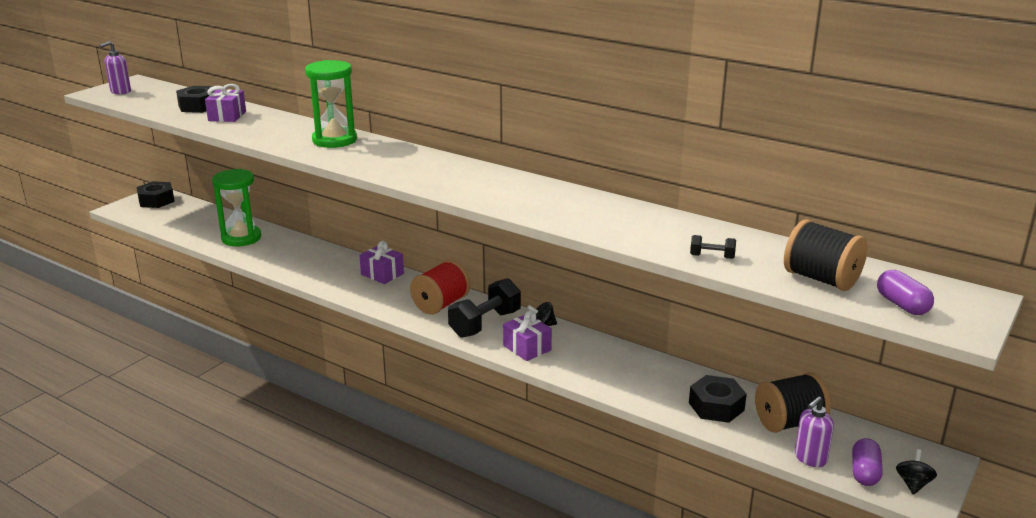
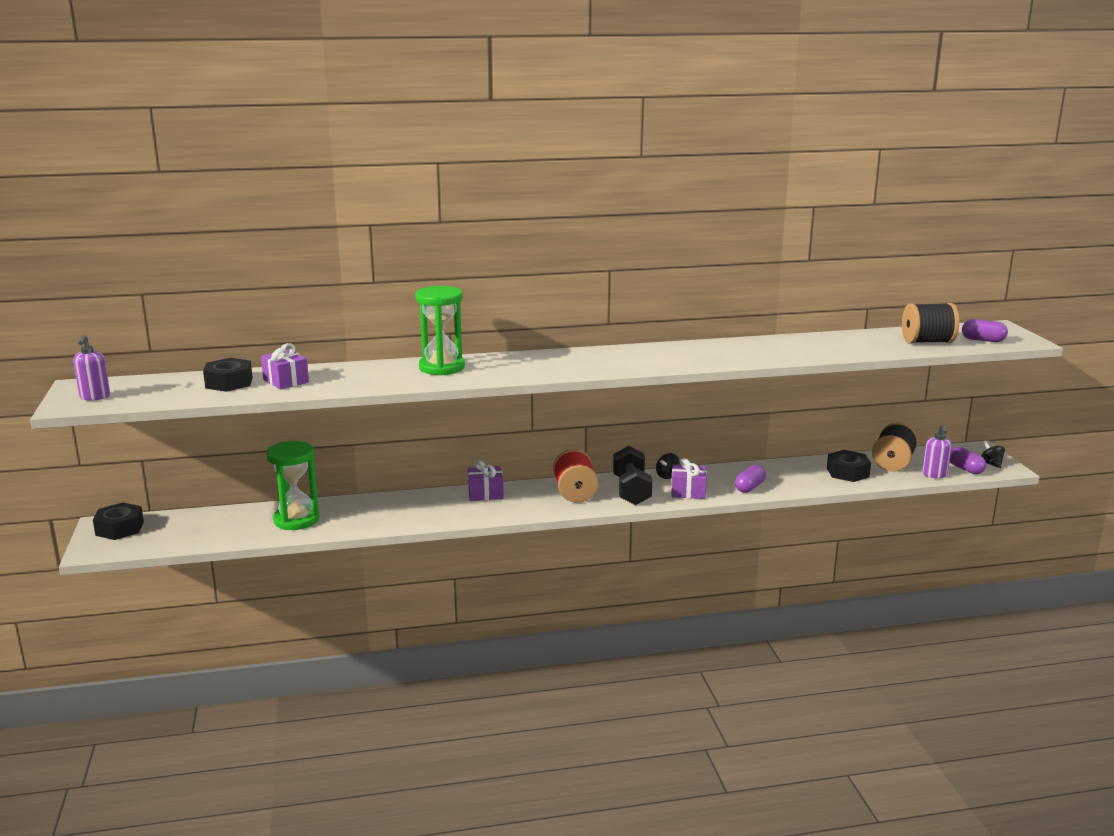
camera: 45 degrees left, 5 degrees down
(587, 371) = (749, 487): none -> purple capsule
(712, 256) = (858, 350): black dumbbell -> none

